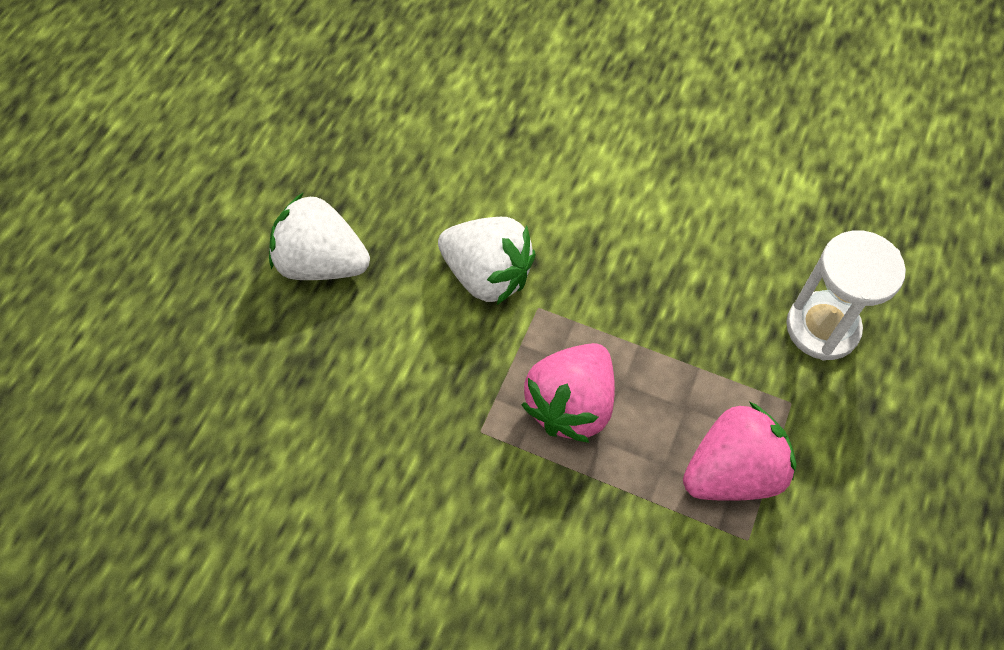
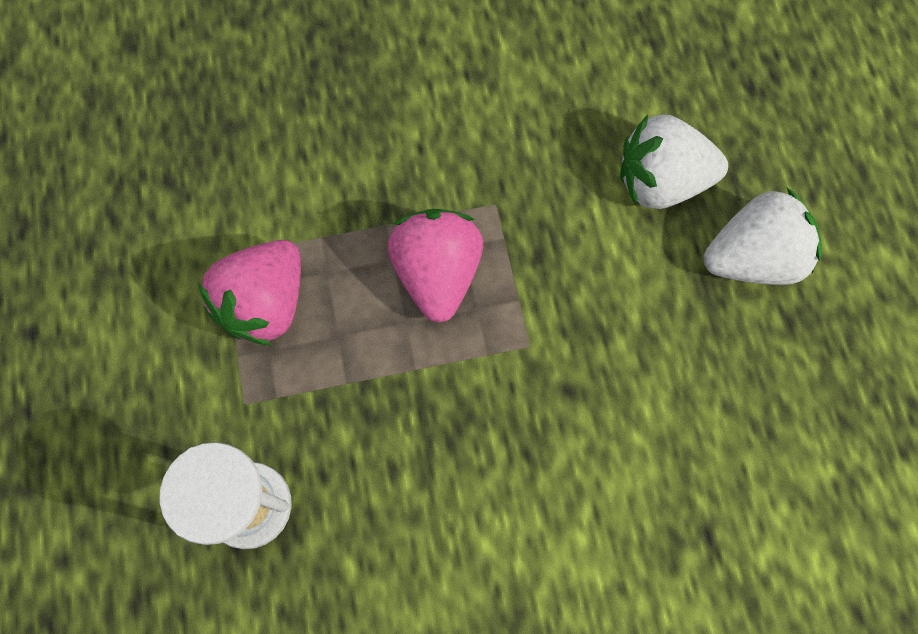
camera: 145 degrees right, 10 degrees up
(487, 275) = (599, 346): white strawberry -> white strawberry (661, 182)

